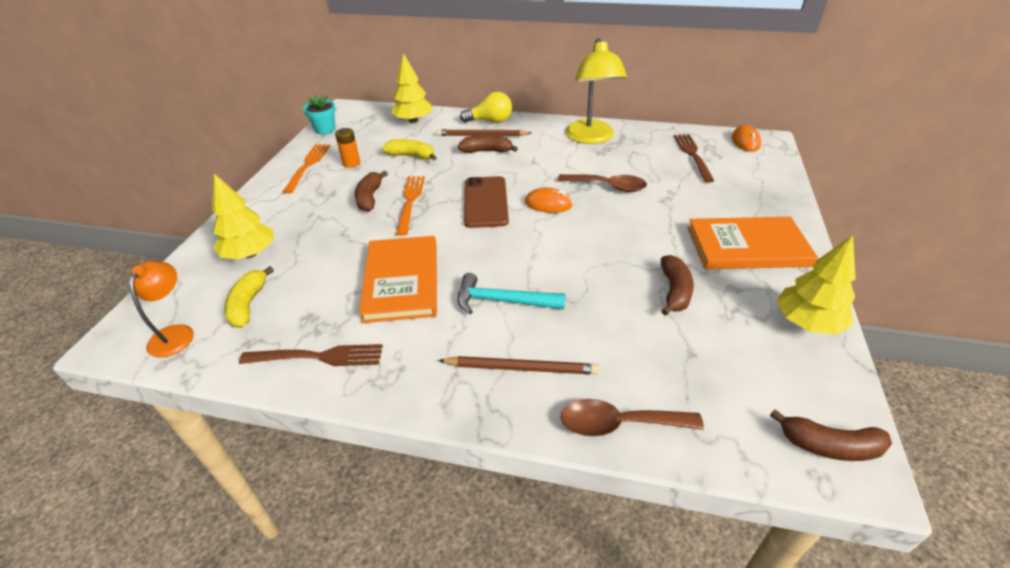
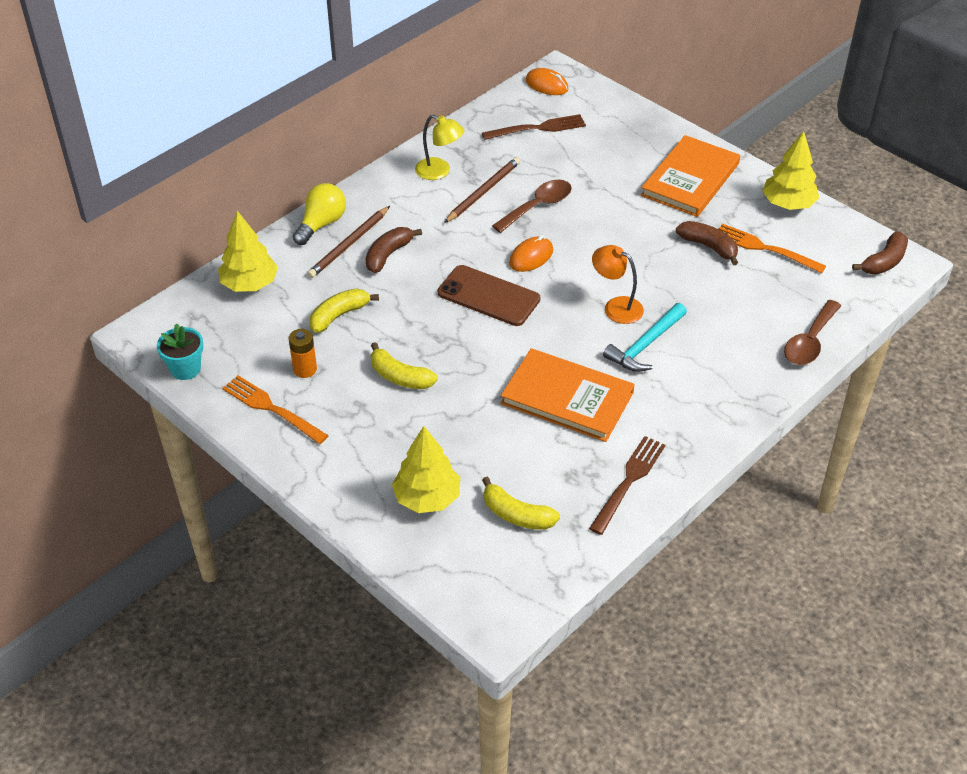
camera: 60 degrees left, 5 degrees up
(175, 333) = (520, 576): orange lamp -> orange lamp (616, 307)
(370, 198) = (400, 377): brown banana -> yellow banana
(410, 202) = (437, 349): orange fork -> orange fork (765, 248)
(521, 368) = (727, 367): brown pencil -> brown pencil (483, 192)
(591, 138) = (439, 171): yellow lamp -> yellow lamp, size x0.58
(692, 155) = (537, 128): brown fork -> brown fork turned 135 degrees clockwise

